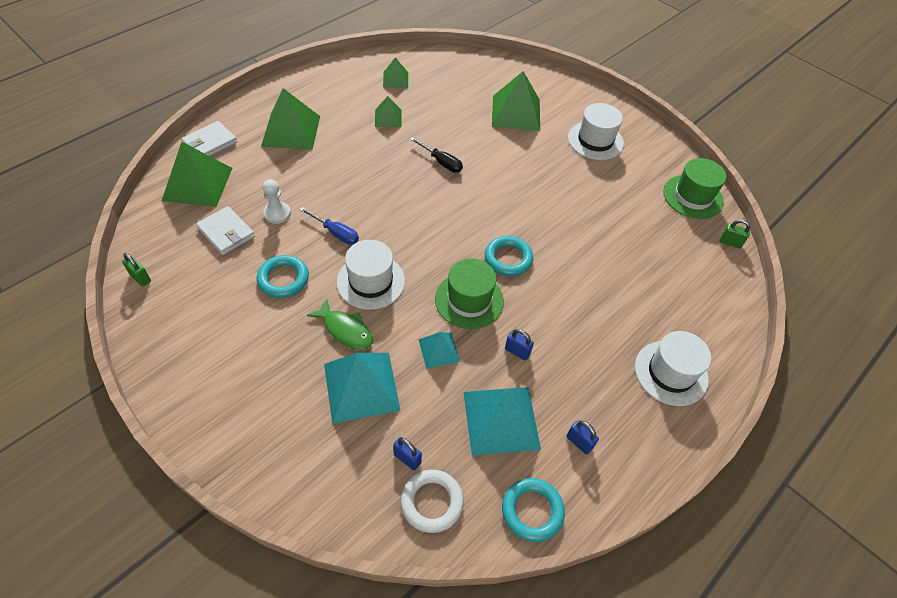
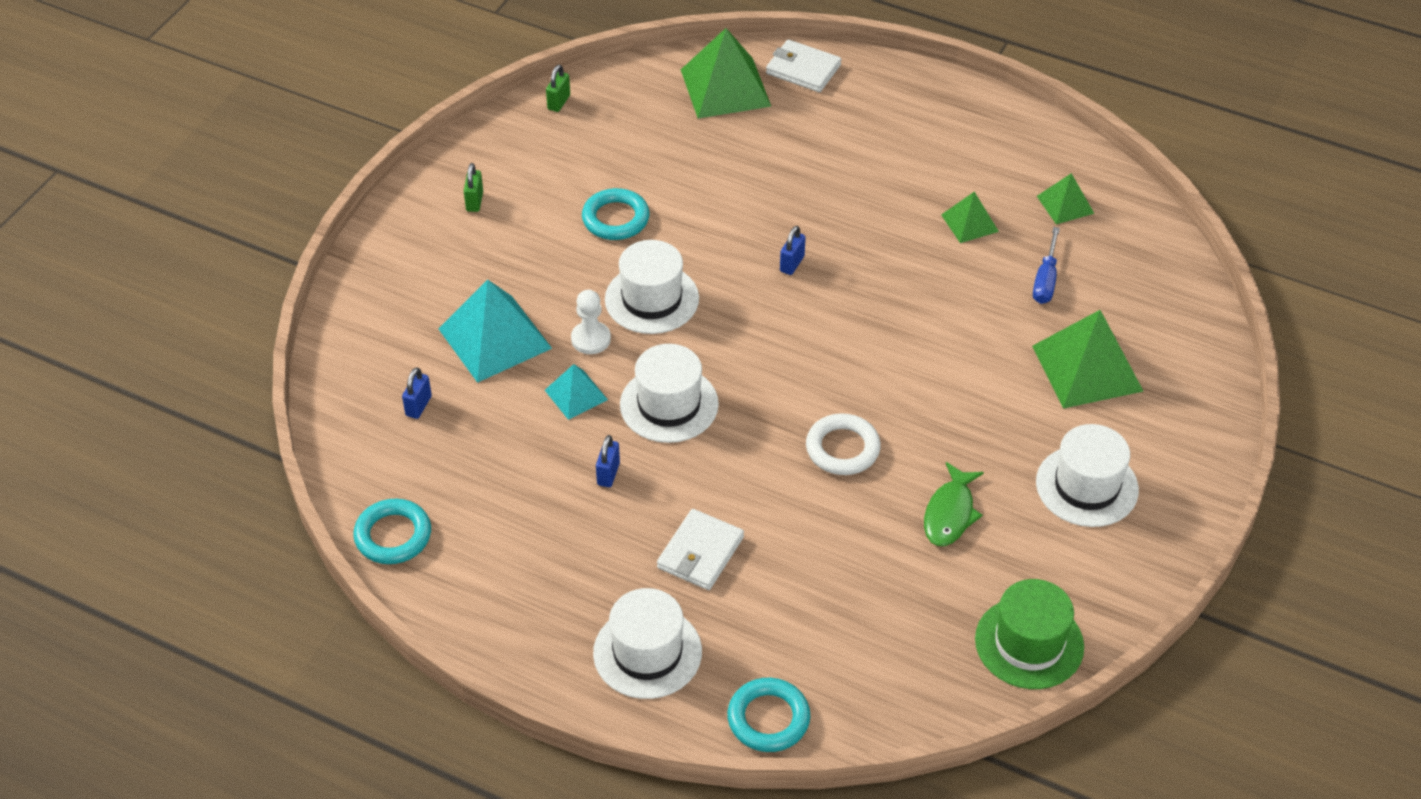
camera: 75 degrees right, 5 degrees down
(226, 232) = (661, 143): white wallet -> white wallet (700, 552)
(277, 213) = (716, 175): white pawn -> white pawn (591, 339)
(291, 131) = (875, 134): green pyramid -> none
(336, 233) = (714, 241): blue screwdriver -> blue screwdriver (1045, 280)
(345, 330) = (567, 299): green fish -> green fish (950, 513)
(432, 502) = (374, 442): white ring -> white ring (842, 448)
(441, 162) = (912, 308): black screwdriver -> none
(469, 300) = (669, 404): green hat -> white hat
(501, 420) = (500, 480): turquoise pyramid -> none
(508, 258) = (763, 429): turquoise ring -> turquoise ring (768, 719)
(579, 442) = (499, 565): blue padlock -> blue padlock (792, 264)
(730, 242) = (947, 707): green padlock -> green padlock (474, 201)

